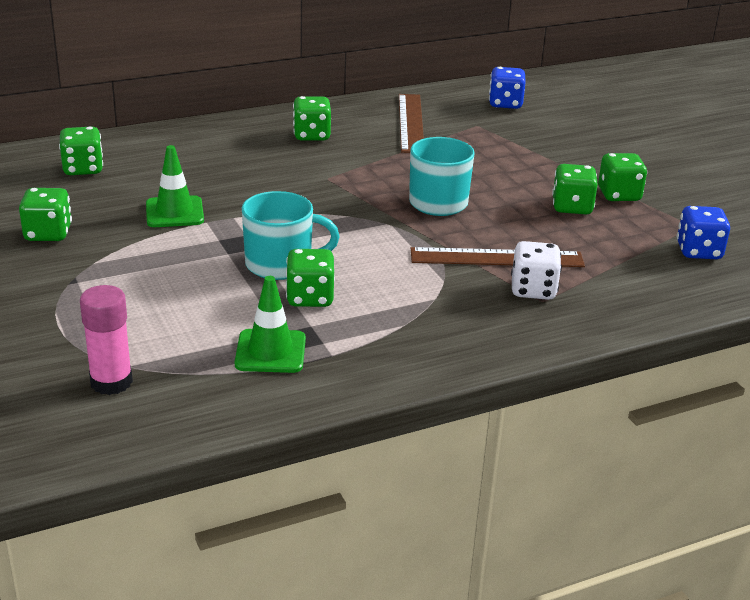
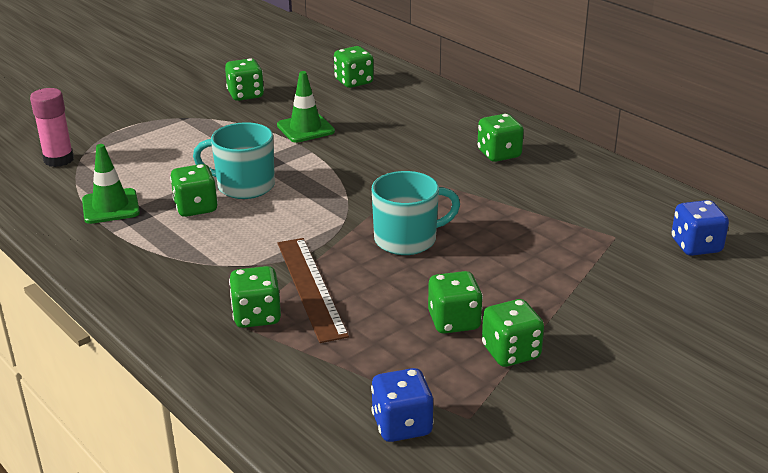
camera: 75 degrees right, 0 degrees up
(280, 264) = (244, 186): turquoise mug -> turquoise mug turned 120 degrees clockwise
(411, 122) = (580, 197): brown ruler -> none
(533, 290) = (257, 316): white dice -> green dice

